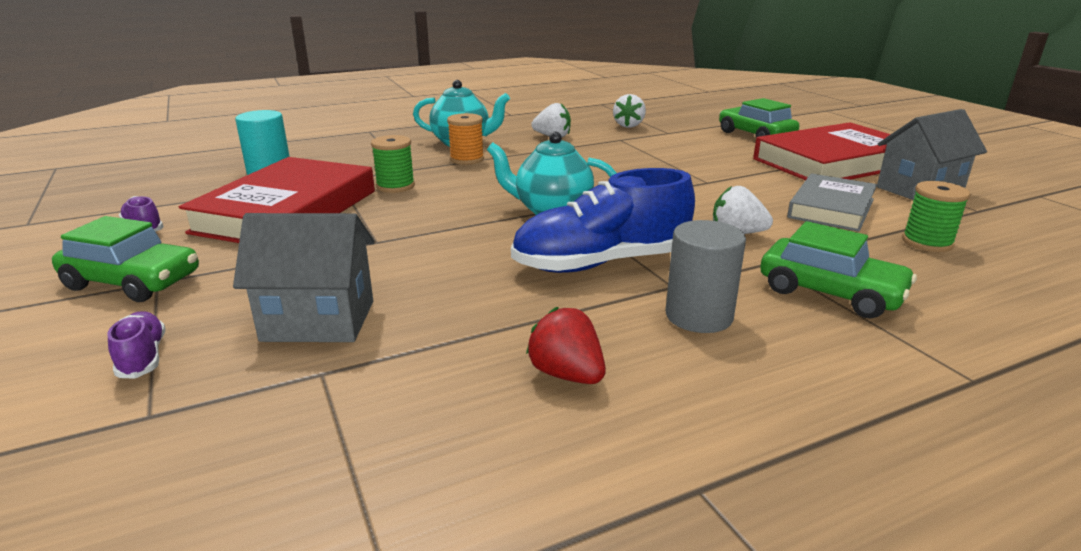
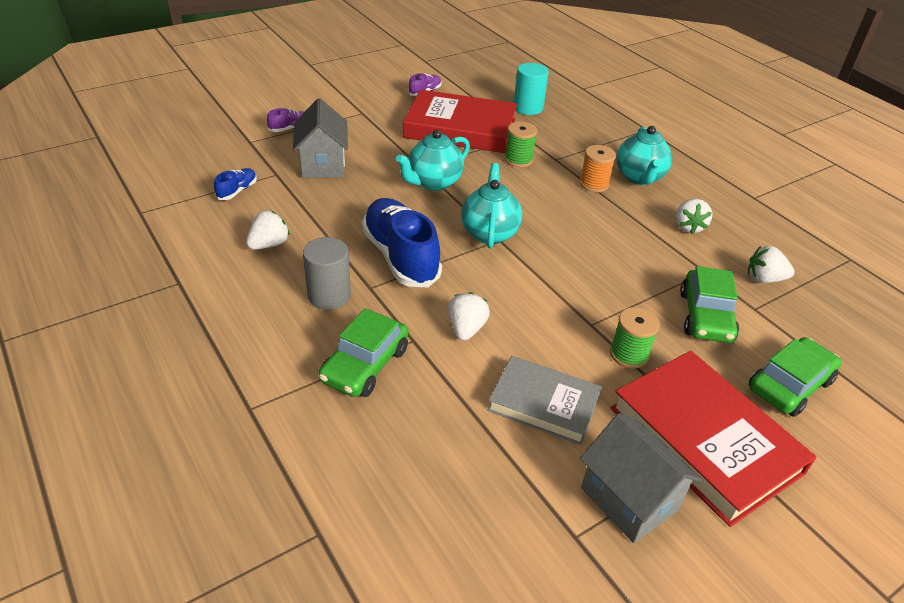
camera: 80 degrees right, 15 degrees up
(133, 282) = (361, 107): green car -> green car (705, 316)
(363, 423) = (237, 191): none -> blue shoe
(425, 235) = (433, 182): none -> turquoise teapot
(567, 374) = (269, 244): red strawberry -> white strawberry
(927, 242) = (470, 455): green spool -> green spool (629, 354)

